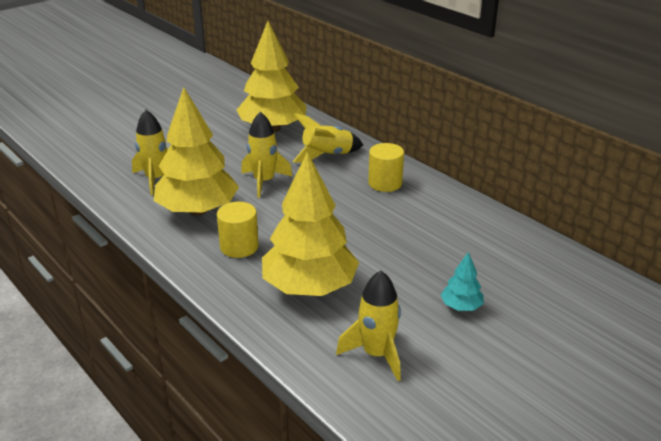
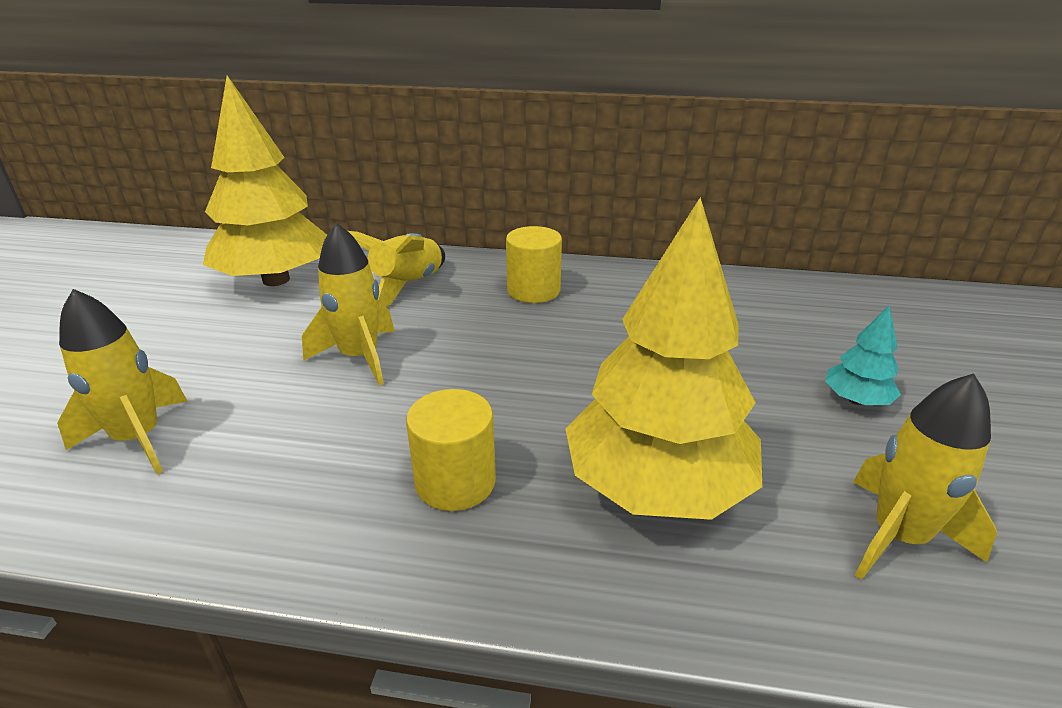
camera: 40 degrees left, 0 degrees up
(198, 210) = (296, 456): yellow tree -> none

